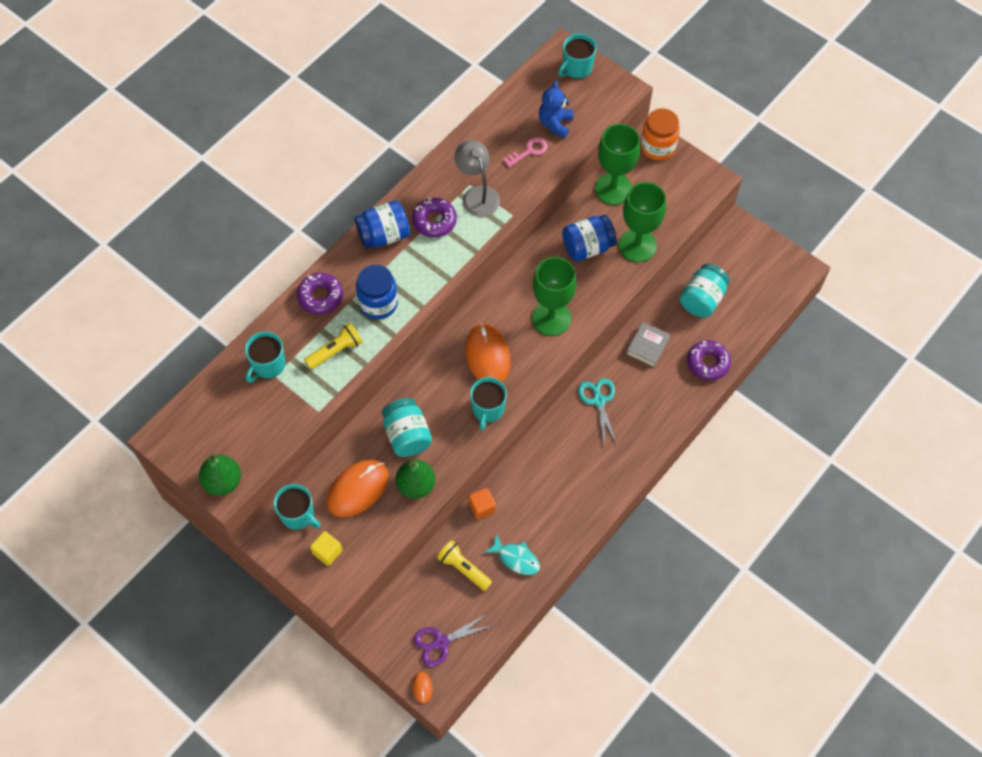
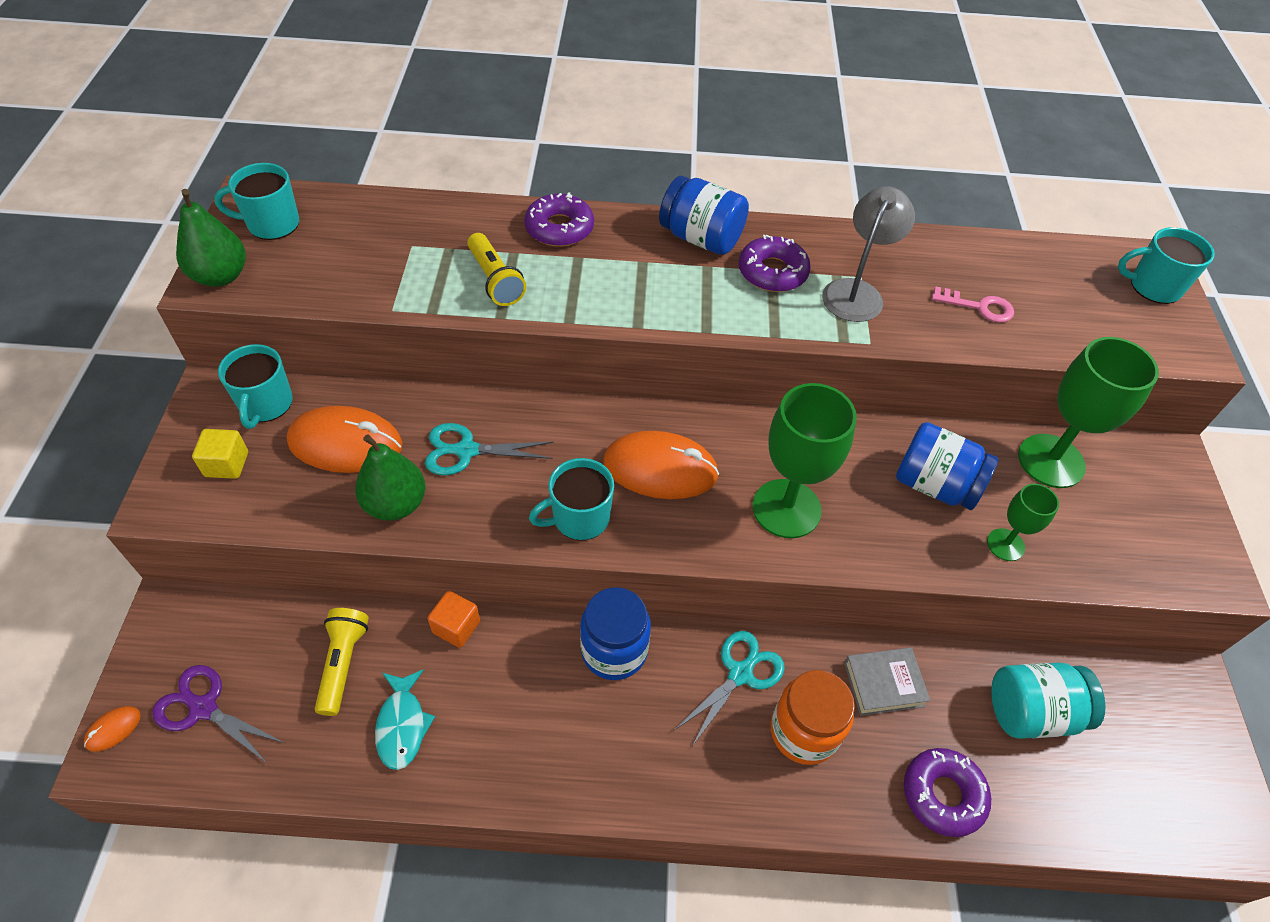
camera: 50 degrees right, 10 degrees down
(268, 365) = (422, 232): turquoise mug -> turquoise mug (272, 224)
(336, 351) = (495, 280): yellow flashlight -> yellow flashlight turned 45 degrees clockwise
(378, 303) = (601, 283): blue jar -> blue jar (614, 650)
(407, 435) = (466, 451): turquoise jar -> turquoise scissors
(487, 356) = (660, 469): orange mouse -> orange mouse turned 60 degrees clockwise
(555, 124) = (1050, 311): blue teddy bear -> none
(637, 245) = (1005, 545): green goblet -> green goblet, size x0.53
(657, 147) = (1173, 474): orange jar -> orange jar (804, 731)

